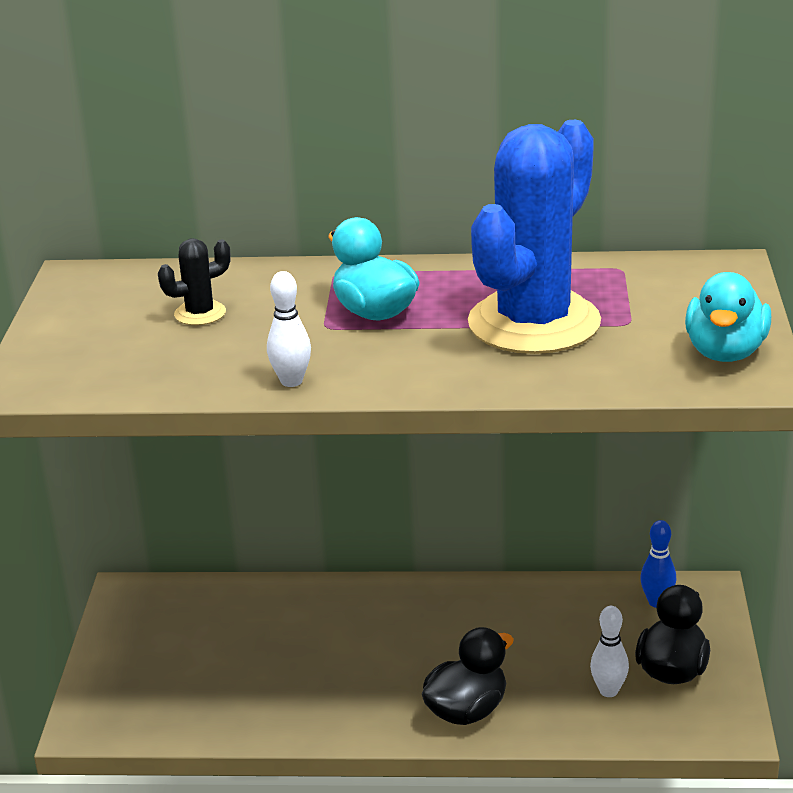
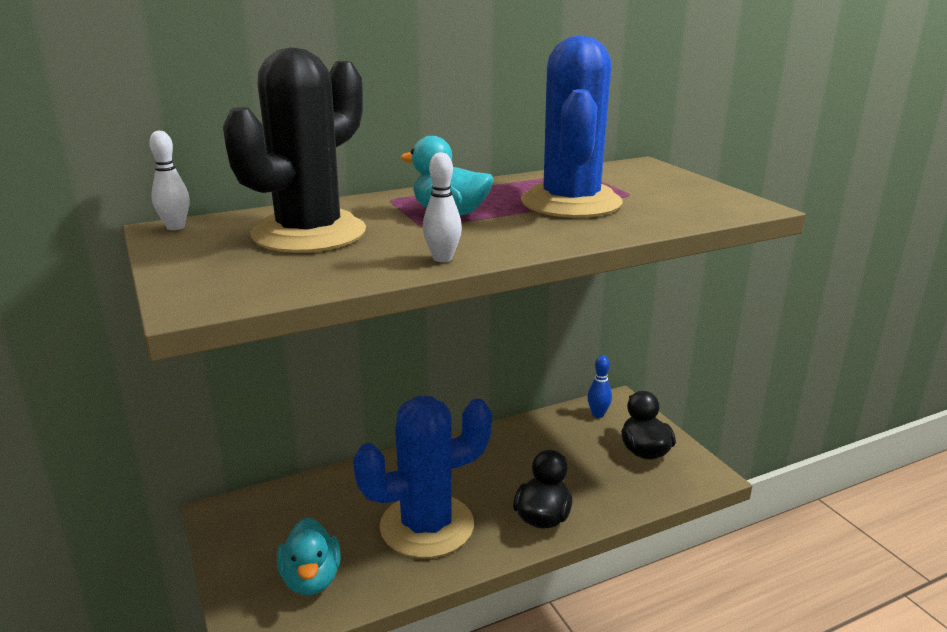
camera: 30 degrees left, 5 degrees down
(200, 313) = (309, 234): black cactus -> black cactus, size x2.48
(328, 677) = (427, 526): none -> blue cactus
(608, 691) = (619, 475): white bowling pin -> white bowling pin (175, 227)
(725, 352) = (712, 198): turquoise duck -> turquoise duck (311, 579)

